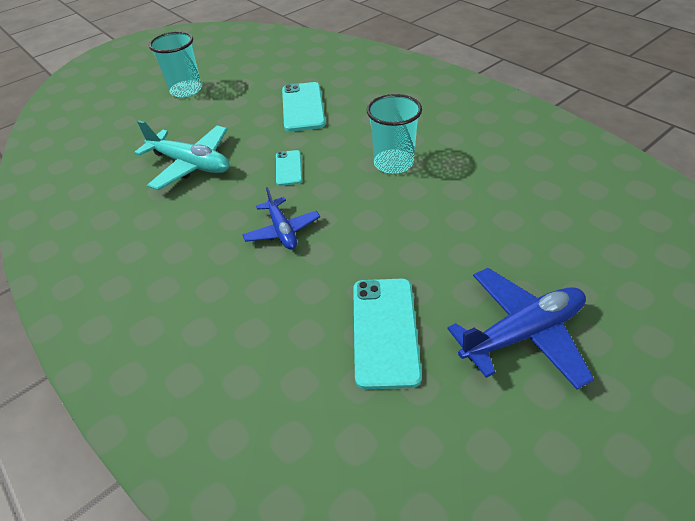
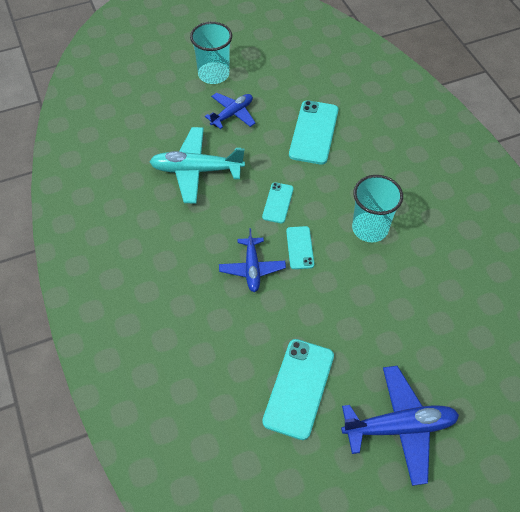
camera: 15 degrees right, 10 degrees up
(191, 164) = (196, 170): turquoise plane -> turquoise plane turned 135 degrees clockwise
(215, 113) = (232, 114): none -> blue plane
(328, 198) = (300, 247): none -> turquoise phone

